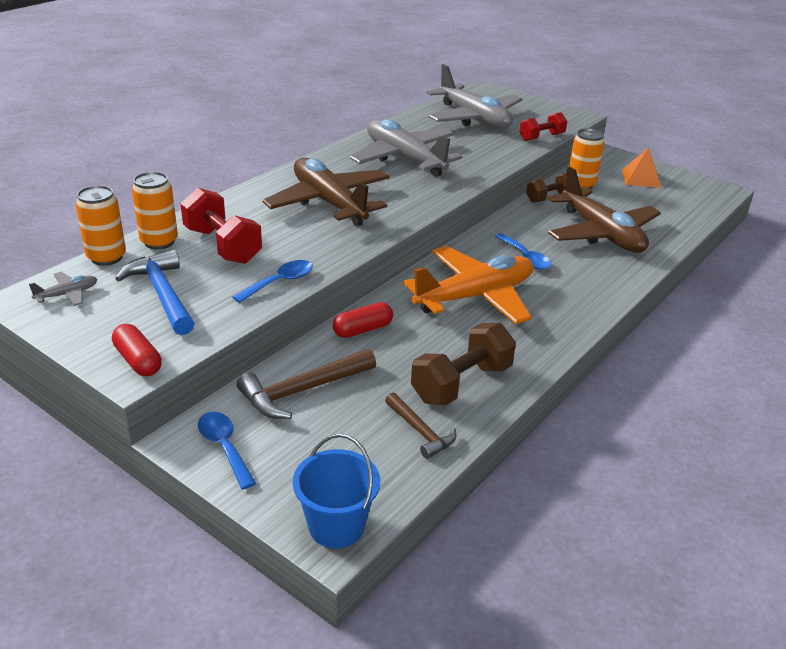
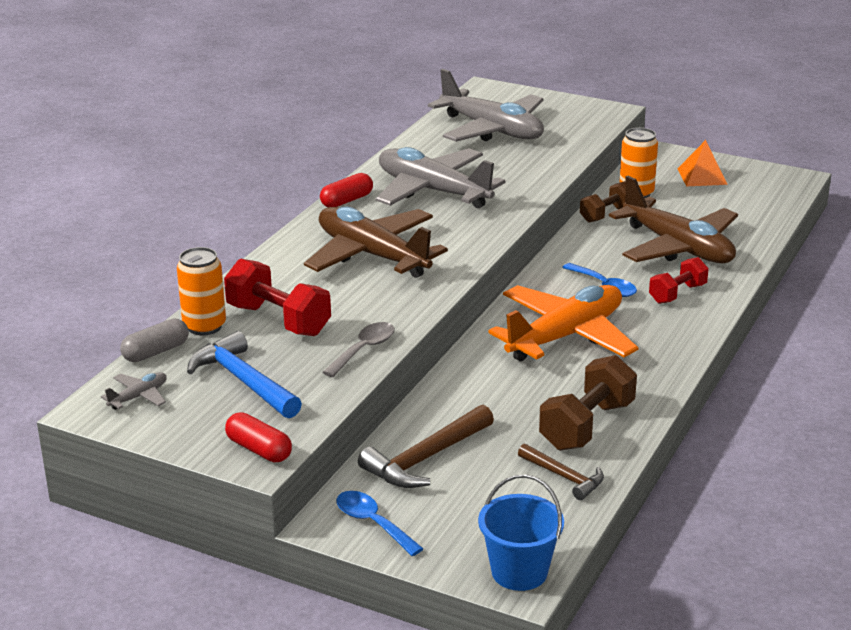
camera: 10 degrees left, 5 degrees down
(106, 257) = (156, 352): orange can -> grey capsule
(280, 282) = (364, 350): blue spoon -> grey spoon
(363, 330) = (460, 389): red capsule -> red capsule (347, 201)
(541, 137) = (580, 143): red dumbbell -> red dumbbell (677, 294)

